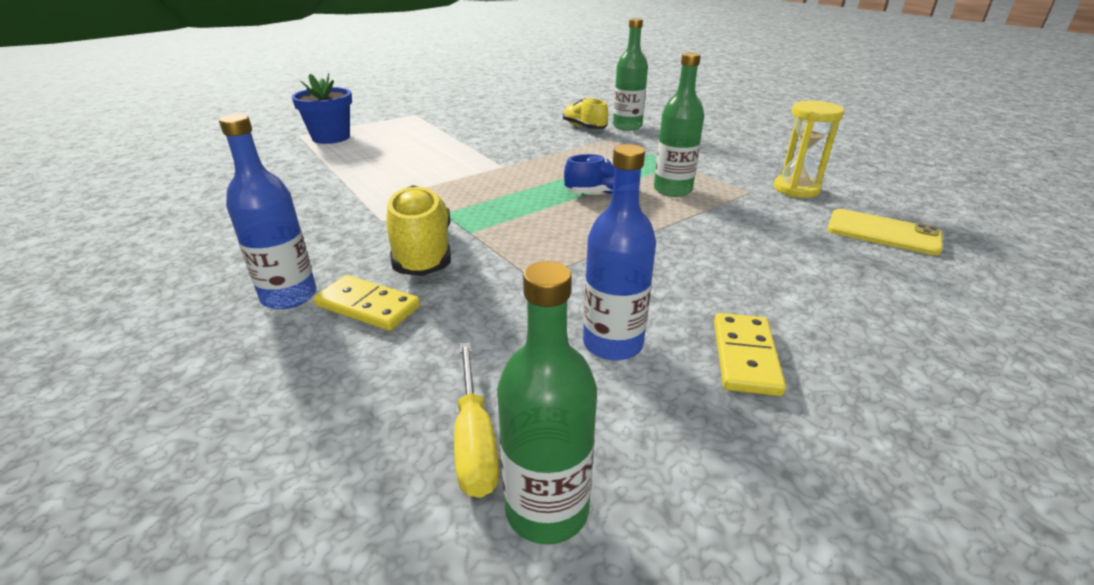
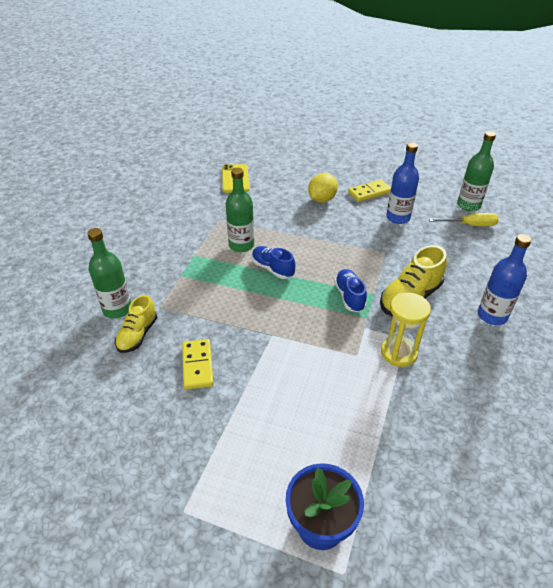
camera: 125 degrees left, 10 degrees up
(368, 306) = (462, 286): yellow domino -> yellow domino (197, 365)
(474, 439) = (470, 225): yellow screwdriver -> yellow screwdriver turned 45 degrees clockwise
(490, 217) = (349, 297): none -> blue shoe
(753, 286) = (322, 199): none -> yellow lemon
(796, 189) = (199, 207): yellow hourglass -> yellow hourglass (398, 353)

